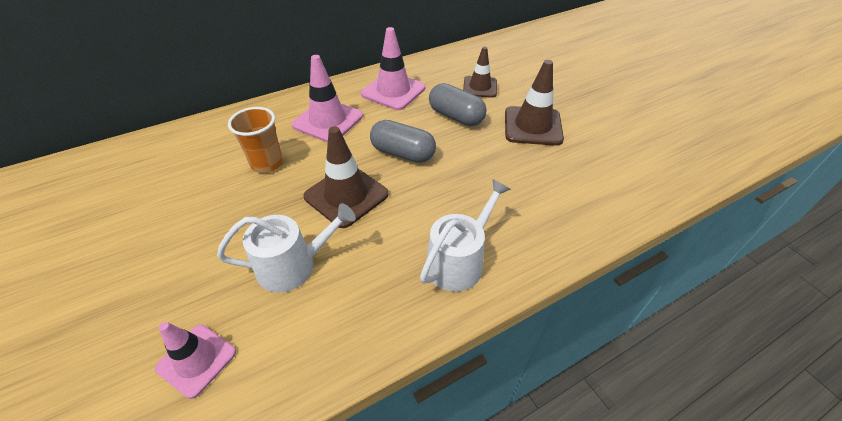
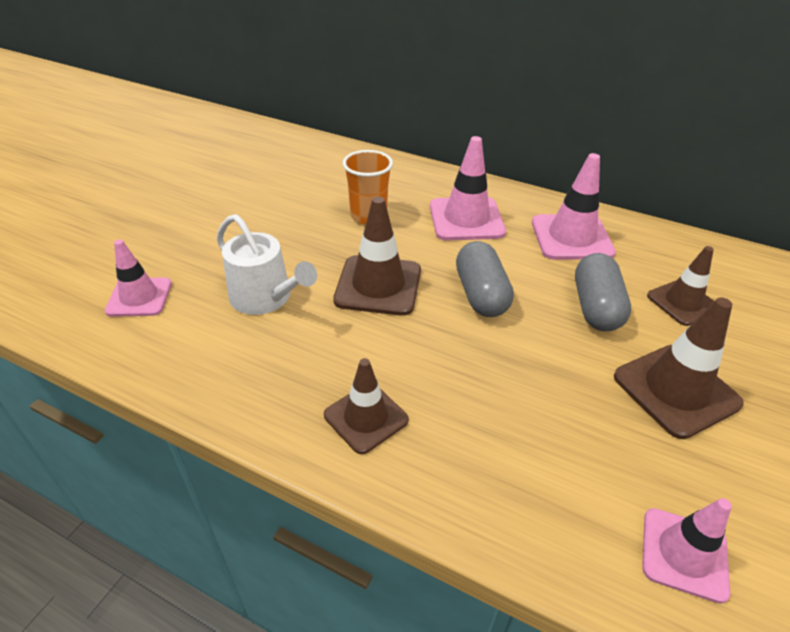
camera: 55 degrees right, 5 degrees down
(459, 261) = (366, 417): white watering can -> brown traffic cone
(622, 183) = (684, 554): none -> pink traffic cone

